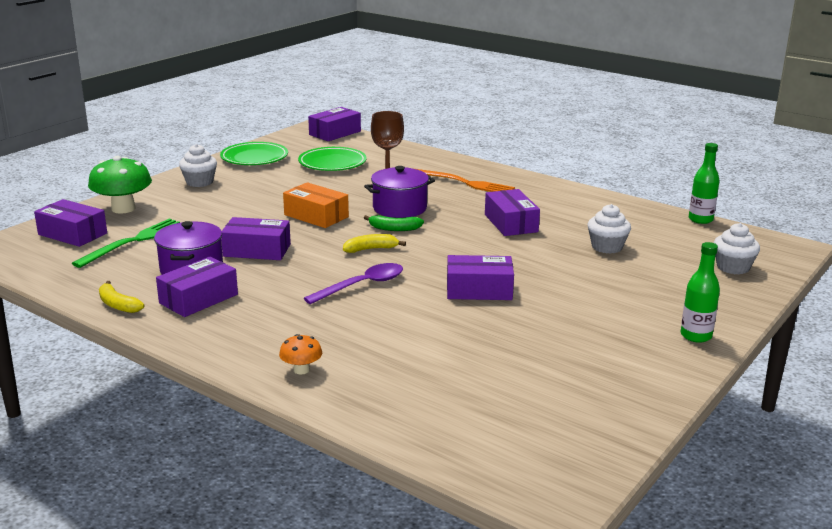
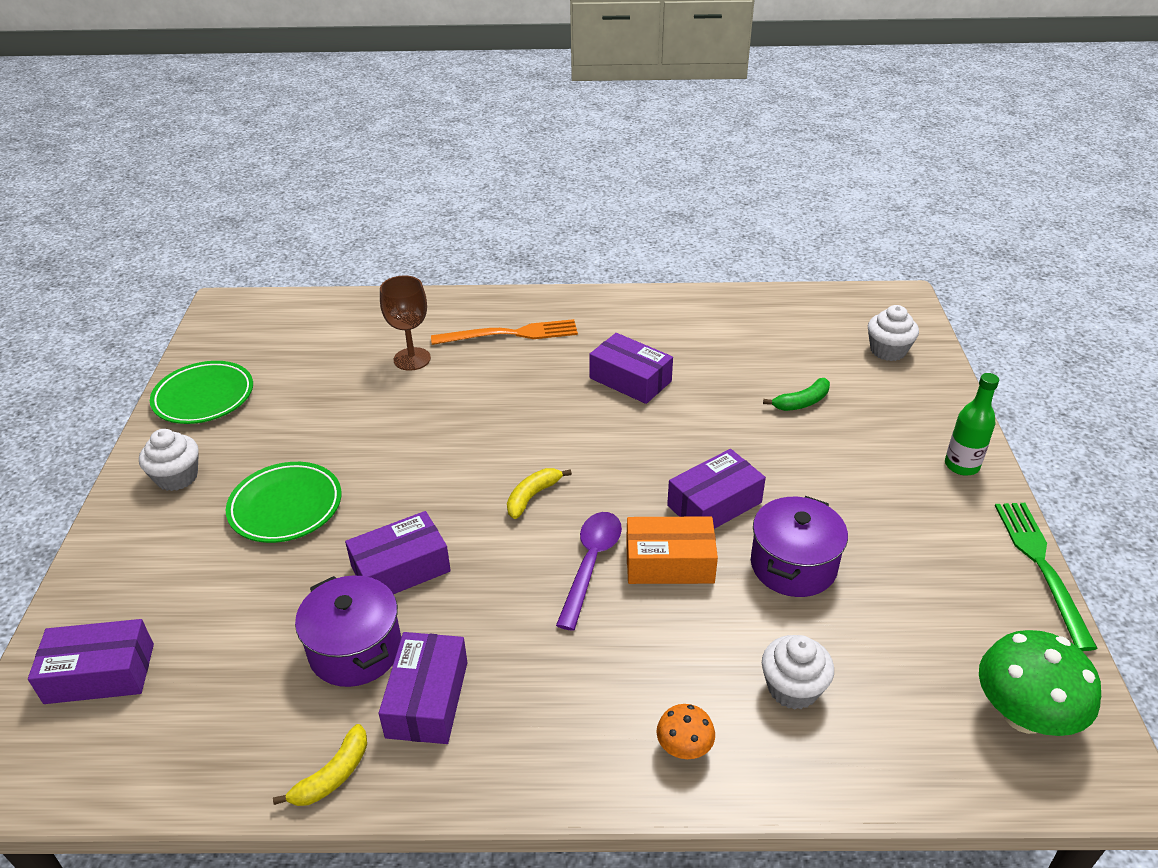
camera: 35 degrees left, 15 degrees up
(118, 305) = (333, 775): yellow banana -> yellow banana turned 60 degrees counterclockwise
(123, 209) = (121, 582): green mushroom -> green mushroom (1024, 715)
(133, 241) = (213, 640): green fork -> green fork (1041, 566)
(316, 216) = (405, 469): orange box -> orange box (669, 563)
(332, 163) = (320, 364): green plate -> green plate (286, 507)
(335, 133) = (261, 307): purple box -> none
(394, 229) = (520, 448): green banana -> green banana (802, 402)
(399, 208) = (487, 410): purple pot -> purple pot (793, 565)
(607, 247) = (757, 373): white cupcake -> white cupcake (792, 688)
(700, 219) = (791, 293): green bottle -> none

